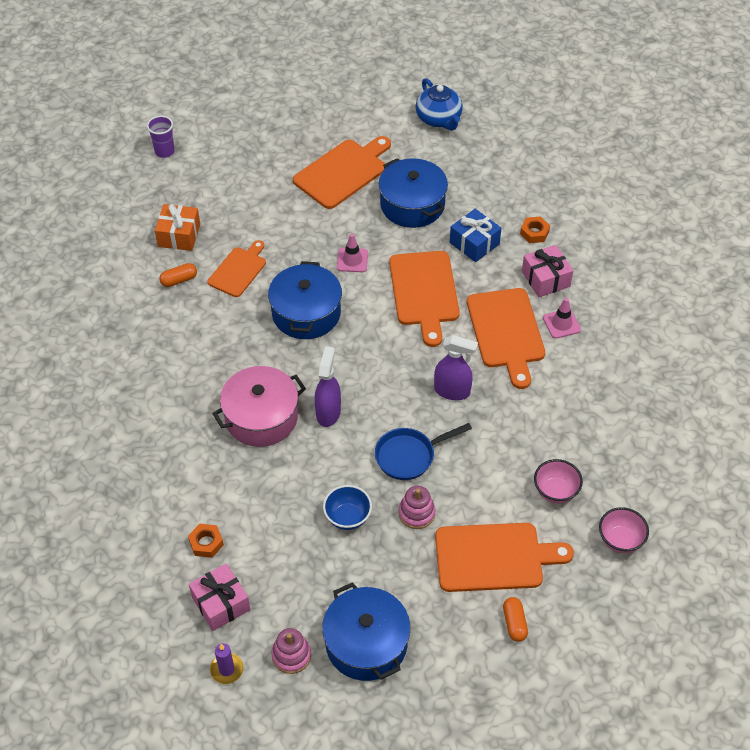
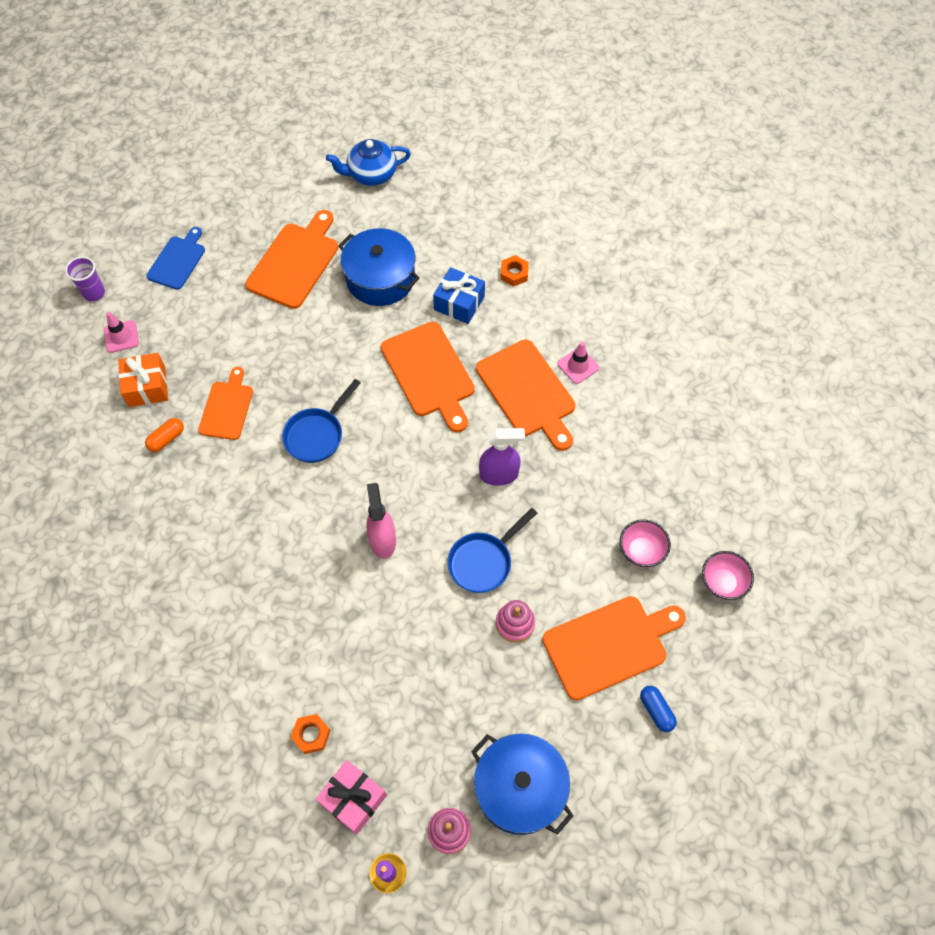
camera: 20 degrees left, 10 degrees up
(243, 144) = (178, 261): none -> blue cutting board
(261, 417) = (315, 569): pink pot -> none
(306, 313) = (317, 435): blue pot -> blue pan
(328, 412) = (382, 540): purple spray bottle -> pink spray bottle
(347, 517) = (447, 653): blue bowl -> none
(352, 260) = (342, 359): pink traffic cone -> pink traffic cone (121, 336)
(439, 119) = (371, 174): blue teapot -> blue teapot turned 120 degrees clockwise
(514, 623) = (656, 710): orange capsule -> blue capsule
(545, 279) = (544, 321): pink gift -> none

